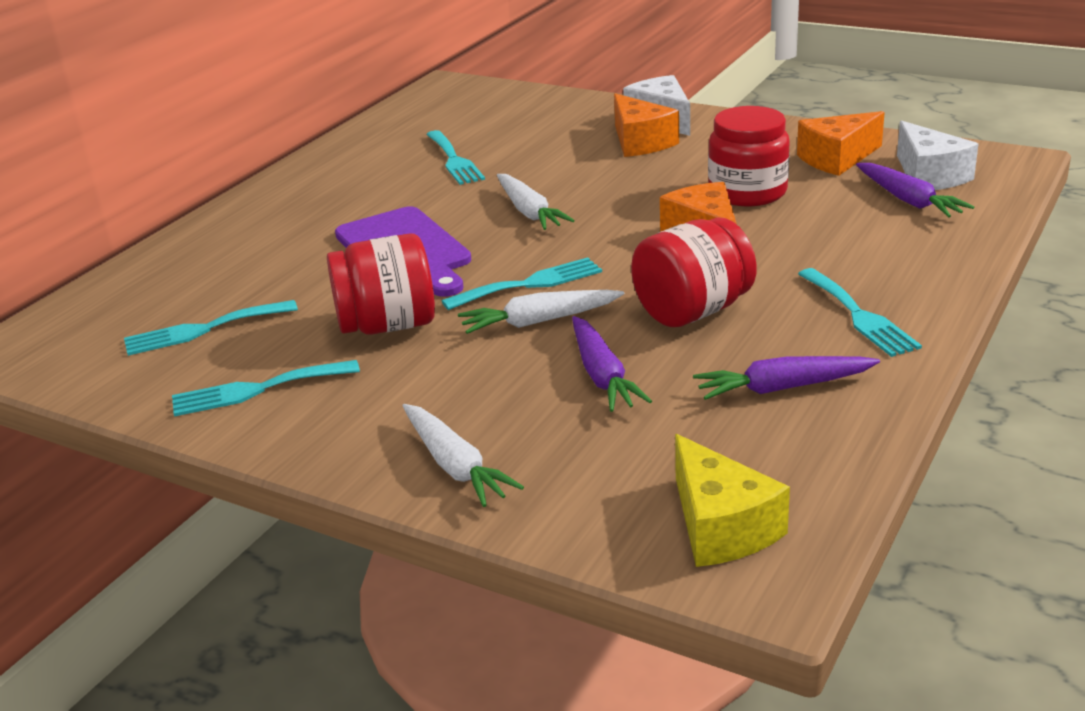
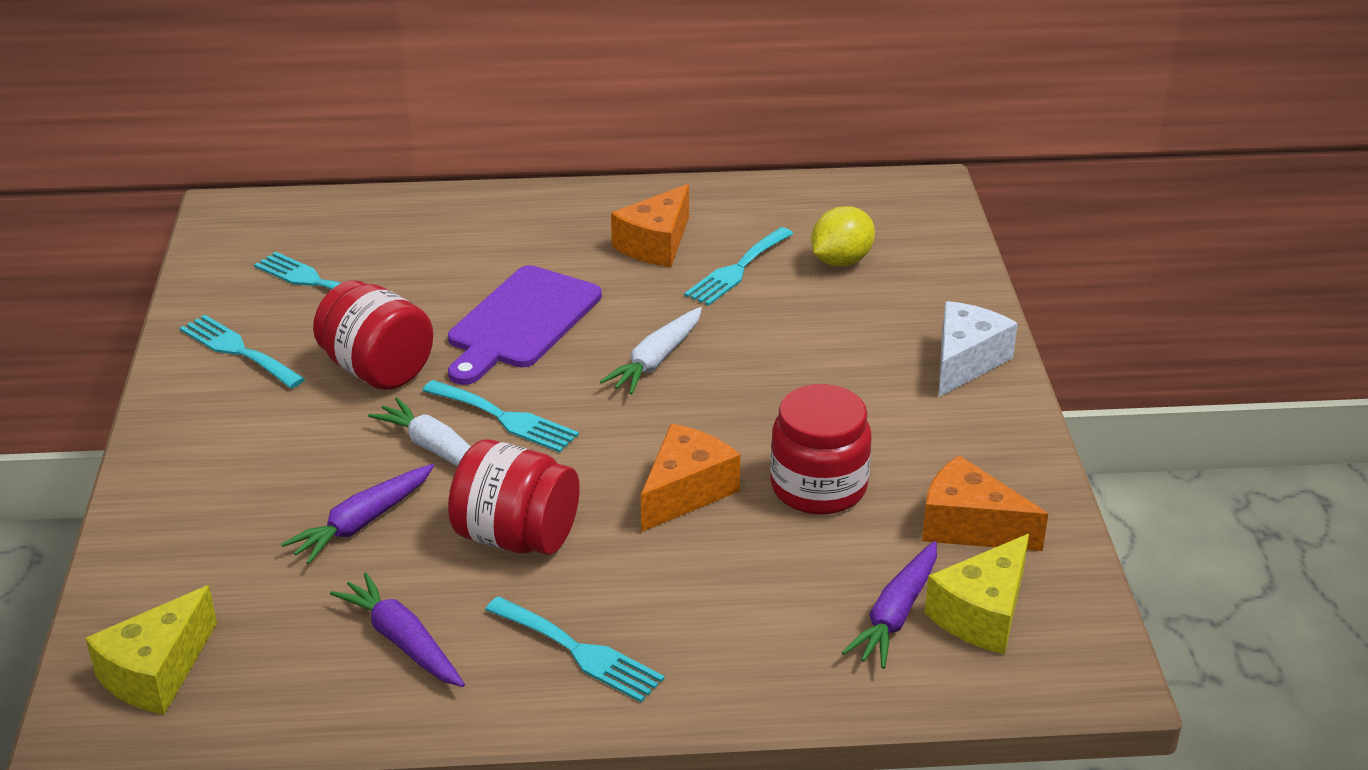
camera: 55 degrees right, 5 degrees up
(455, 466) = (178, 496): white carrot -> none
(494, 127) = (841, 261): none -> yellow lemon
(640, 142) = (888, 369): orange cheese -> orange cheese (655, 244)
(859, 315) = (579, 652): turquoise fork -> turquoise fork turned 90 degrees counterclockwise
(929, 176) = (982, 614): white cheese -> yellow cheese

